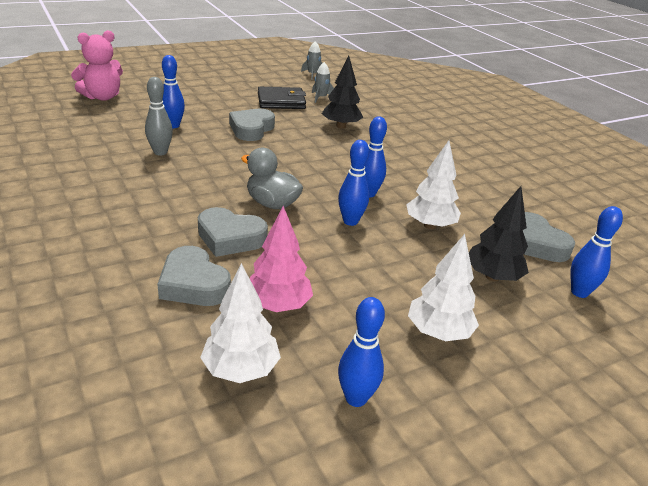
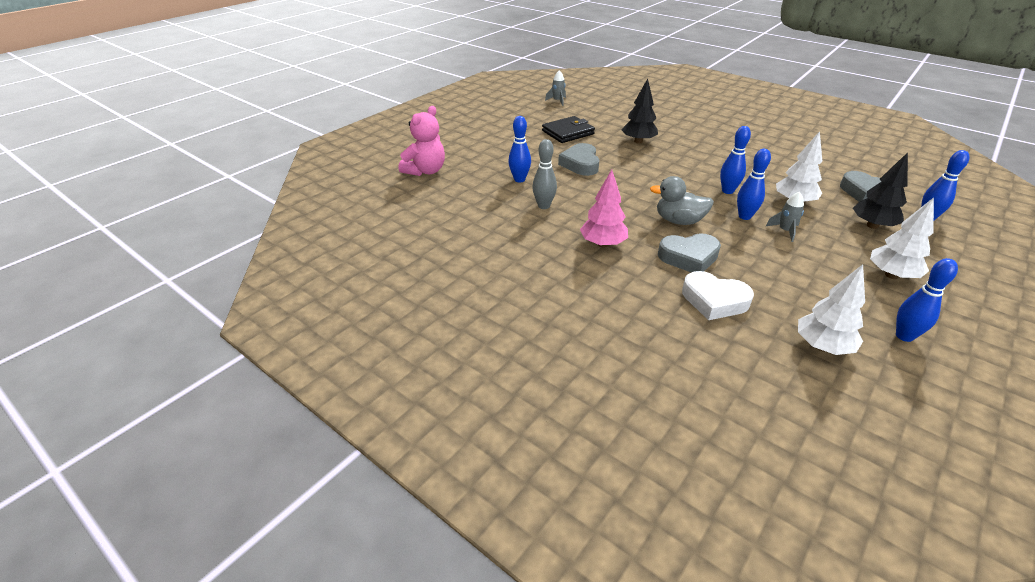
camera: 20 degrees left, 5 degrees up
(193, 284) = (714, 300): grey heart -> white heart
(278, 305) = (784, 294): pink tree -> pink tree (602, 244)
(321, 98) = (591, 120): grey rocket -> grey rocket (785, 231)

